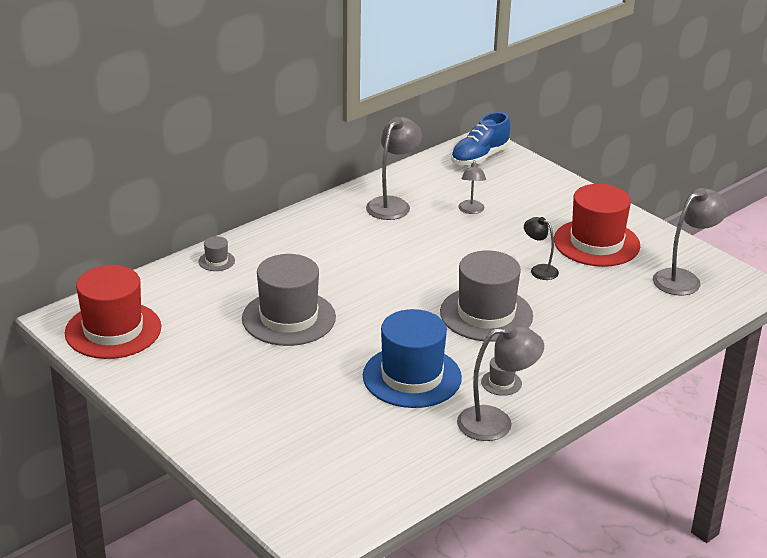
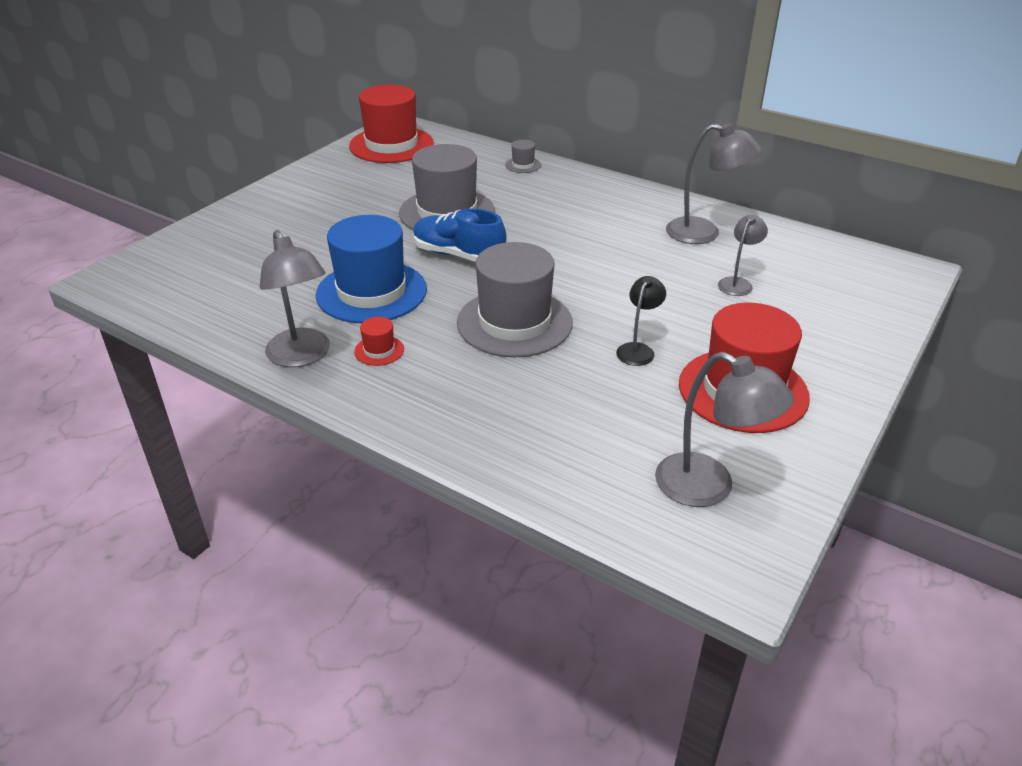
camera: 75 degrees right, 5 degrees up
(471, 210) = (737, 283): grey lamp -> grey lamp turned 135 degrees clockwise
(479, 157) = (873, 272): blue shoe -> blue shoe (458, 255)
(501, 383) = (379, 350): grey hat -> red hat

